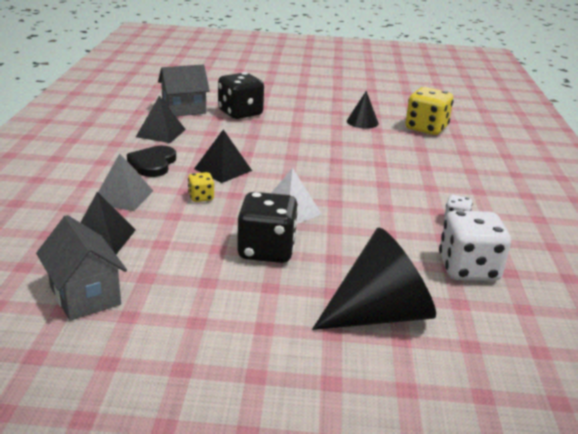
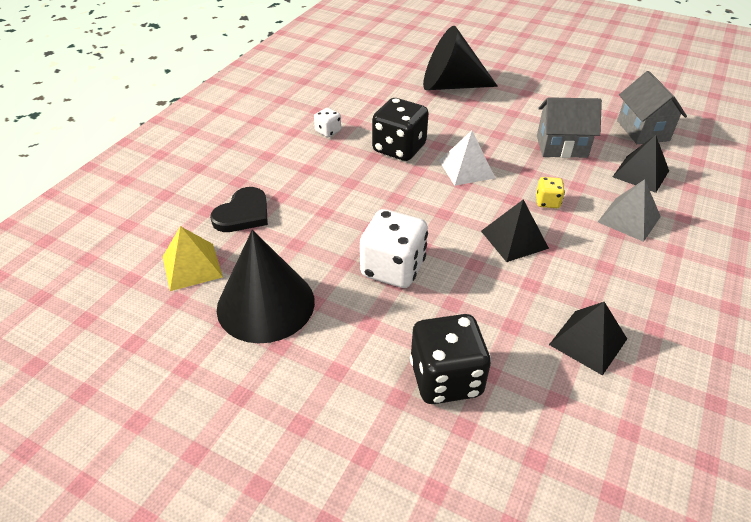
camera: 155 degrees left, 15 degrees up
(153, 164) = (598, 268): black heart -> black heart (243, 213)
(184, 110) = (544, 417): grey house -> grey house (561, 146)
(266, 250) = (504, 137): black dice -> black dice (399, 148)
(362, 122) = (266, 304): black cone -> black cone, size x1.92
(426, 128) = (192, 266): yellow dice -> yellow pyramid
(468, 269) = (365, 97): white dice -> white dice (393, 268)

